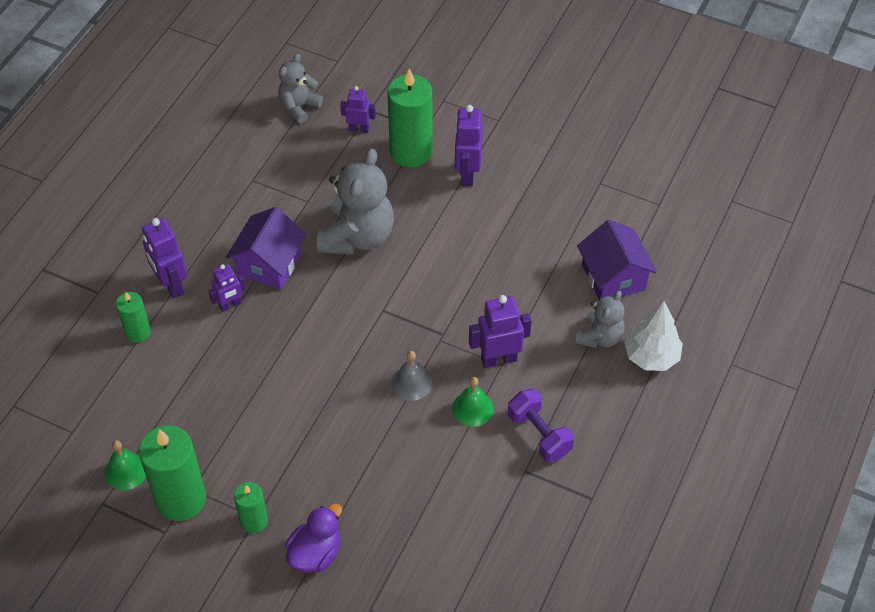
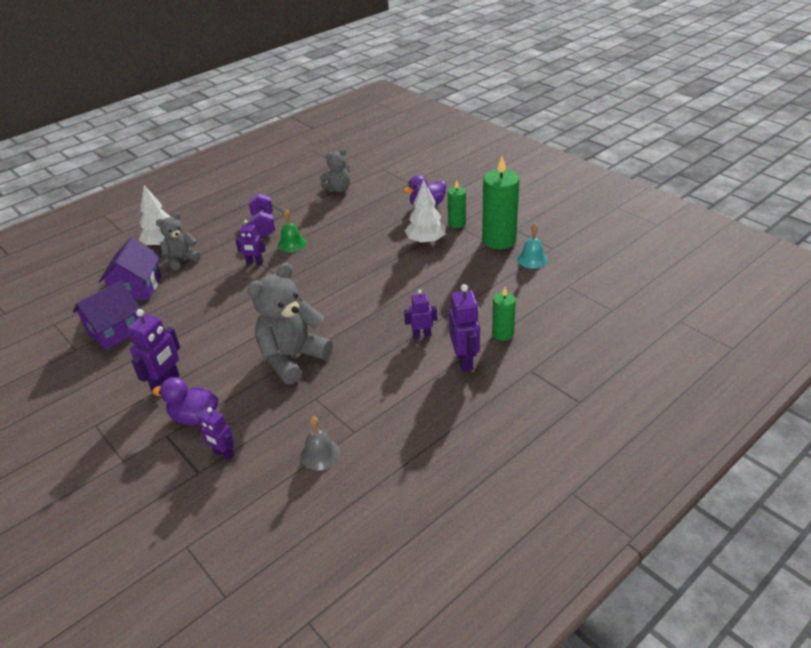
camera: 155 degrees left, 15 degrees down
(126, 471) = (532, 259): green bell -> turquoise bell
(269, 264) = (376, 356): purple house -> purple house (115, 331)
(285, 467) = (426, 241): none -> white tree
(299, 107) = (264, 498): grey teddy bear -> grey teddy bear (338, 189)
(411, 151) = (194, 417): green candle -> purple duck
(411, 383) = (319, 263): grey bell -> grey bell (320, 454)
(498, 359) = (254, 262): purple robot -> purple robot, size x0.63

